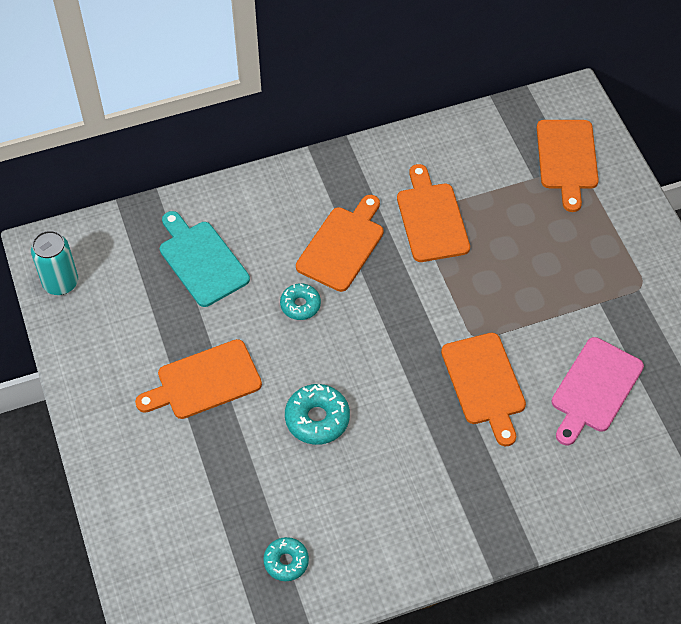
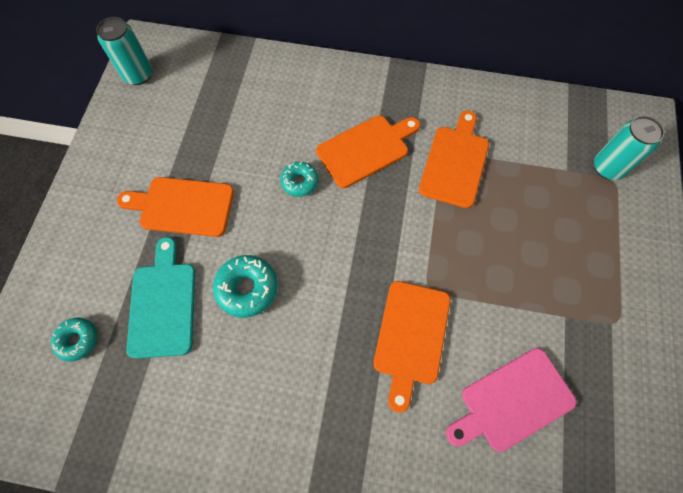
camera: 30 degrees right, 10 degrees up
(201, 260) = (249, 108): turquoise cutting board -> turquoise cutting board (163, 304)
(286, 561) = (133, 407): turquoise donut -> turquoise donut (78, 340)
(567, 159) = (608, 167): orange cutting board -> turquoise can

